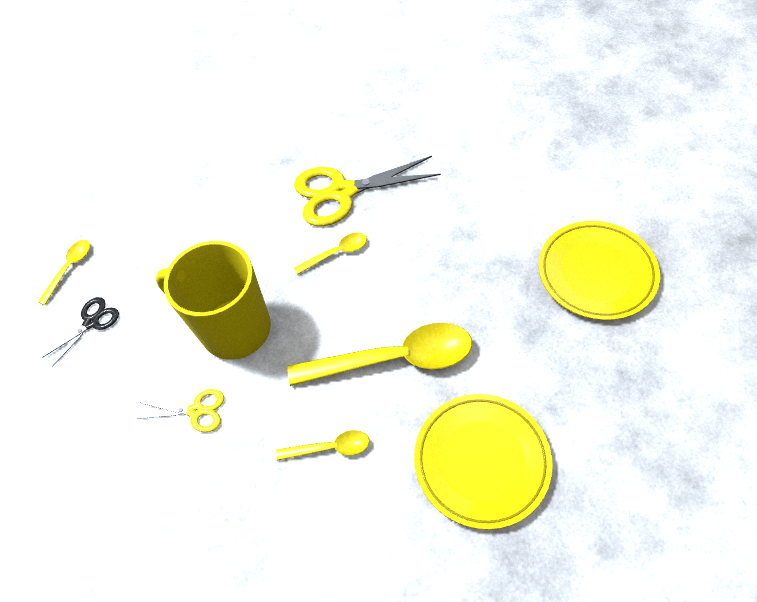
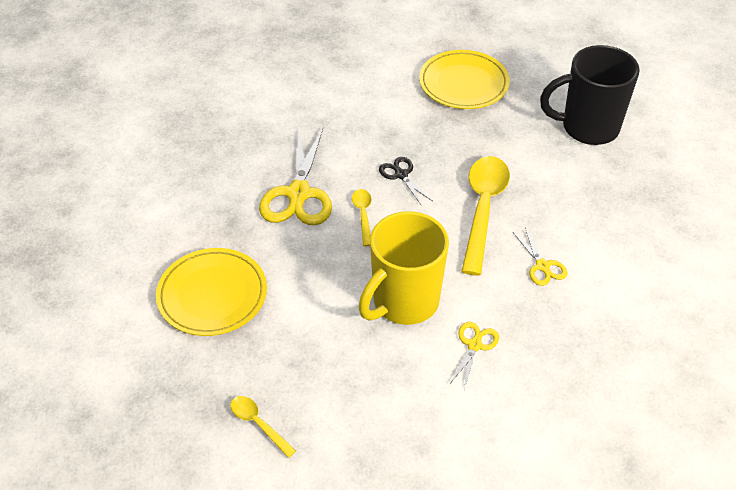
camera: 75 degrees left, 10 degrees down
(91, 322) = (339, 412): black scissors -> black scissors (401, 175)
(330, 448) = (542, 266): yellow spoon -> yellow scissors
(481, 461) = (583, 188): yellow plate -> yellow plate (212, 295)
(601, 437) = (588, 128): none -> black mug

